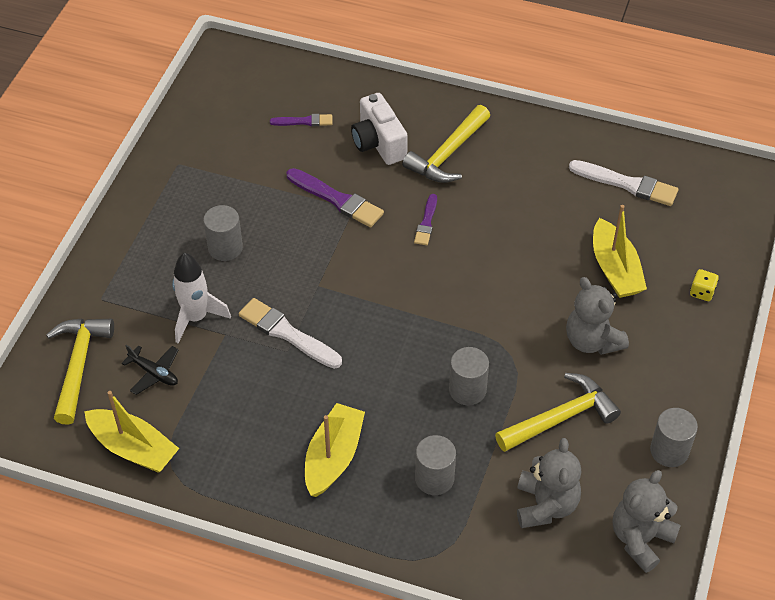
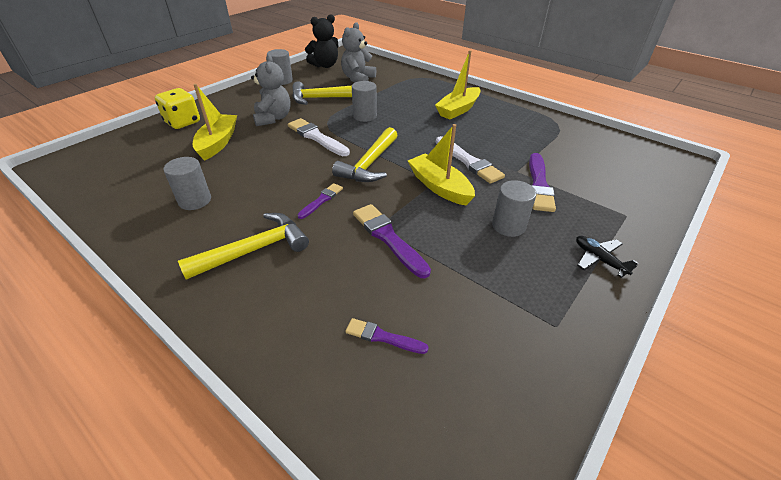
camera: 160 degrees left, 10 degrees down
(78, 365) = (634, 179): yellow hammer -> yellow hammer (369, 164)
(133, 448) = (583, 134): yellow boat -> yellow boat (439, 187)
(154, 373) = (572, 163): black plane -> black plane (599, 259)
(196, 318) = (539, 185): white rocket -> purple brush
(378, 143) = (313, 281): white camera -> none
(434, 478) = (406, 94): grey cylinder -> grey cylinder (195, 200)
(627, 184) = (139, 185): white brush -> white brush (316, 137)
(640, 539) = (325, 65): grey teddy bear -> black teddy bear
(702, 292) = (182, 122): yellow dice -> yellow dice, size x1.87

